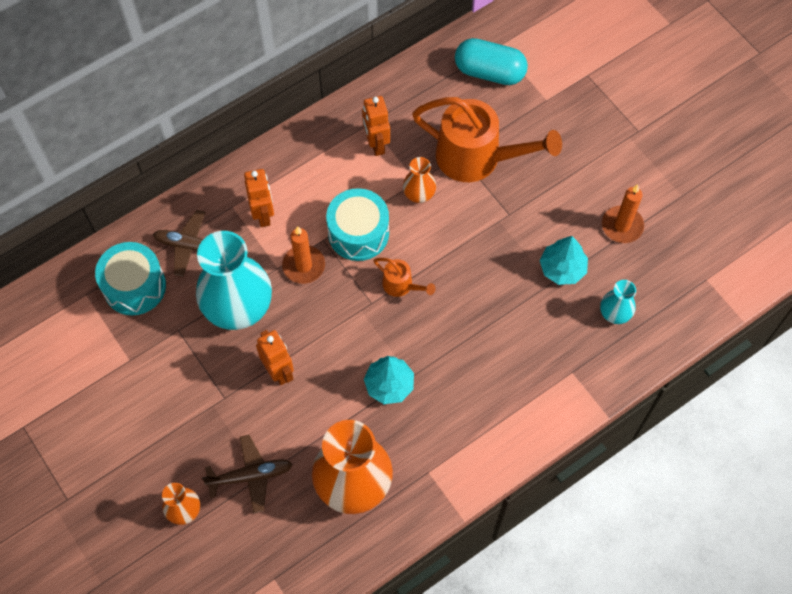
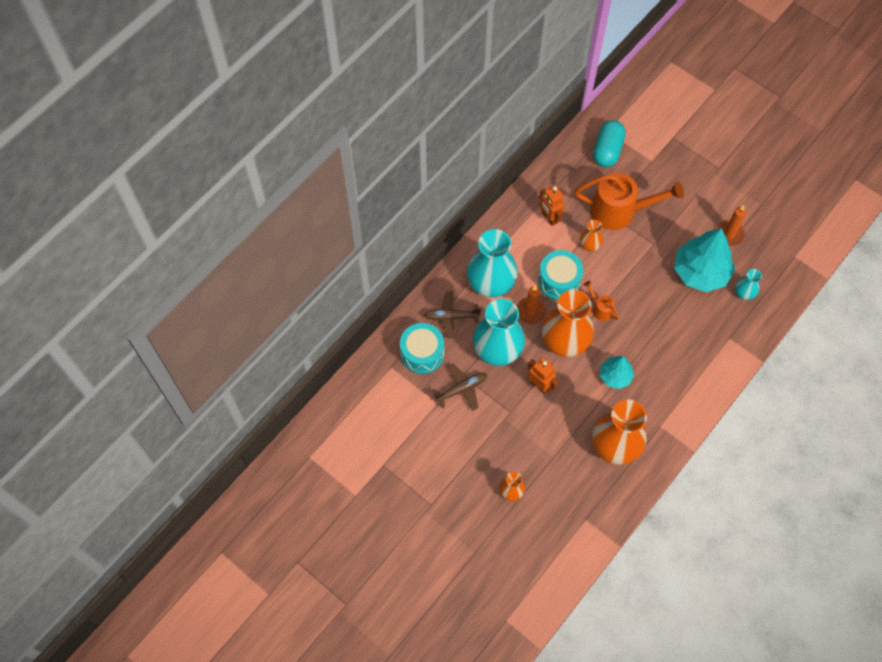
camera: 15 degrees left, 0 degrees up
(250, 476) = (546, 458): brown plane -> brown plane (461, 389)
(263, 214) = (491, 284): orange robot -> turquoise vase
(336, 319) = (564, 341): none -> orange vase
(401, 286) = (600, 309): orange watering can -> orange watering can turned 150 degrees counterclockwise
(489, 72) = (607, 150): turquoise capsule -> turquoise capsule turned 75 degrees counterclockwise
(562, 268) = (700, 272): turquoise tree -> turquoise tree, size x1.81

